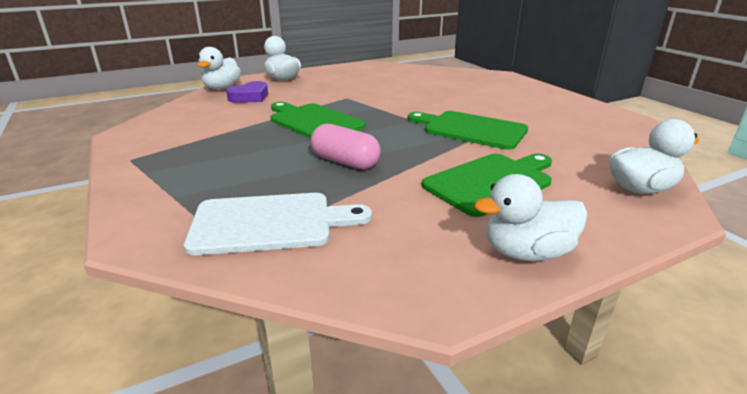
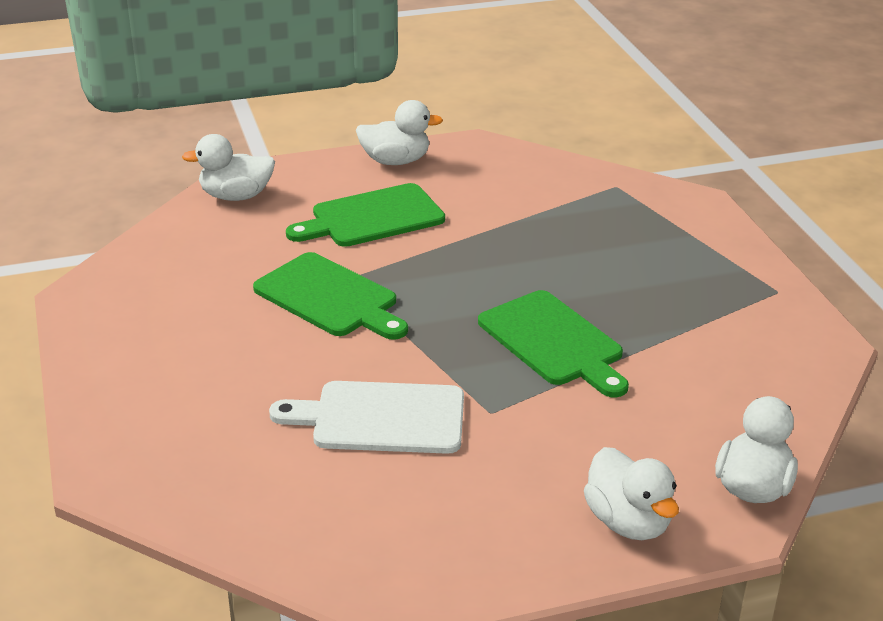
camera: 170 degrees left, 5 degrees up
(250, 97) = (678, 437): purple heart -> none
(269, 223) = (591, 200): white cutting board -> white cutting board (381, 418)
(345, 162) = (517, 259): pink capsule -> none

